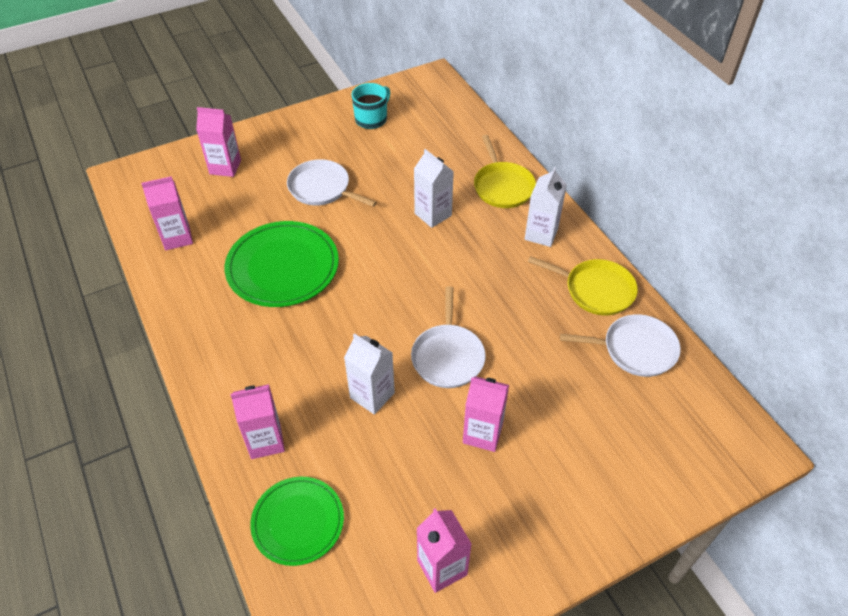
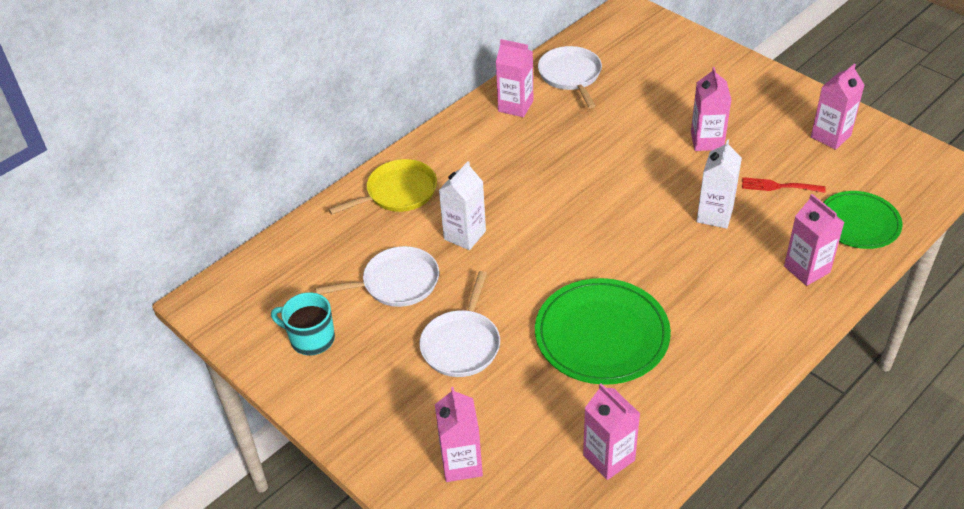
camera: 105 degrees left, 5 degrees down
(385, 470) = (778, 186): none -> red fork
(448, 356) = (643, 179): white pan -> white pan (396, 283)
(541, 234) = (459, 151): white carton -> none
(595, 290) = (515, 106): yellow pan -> pink carton

